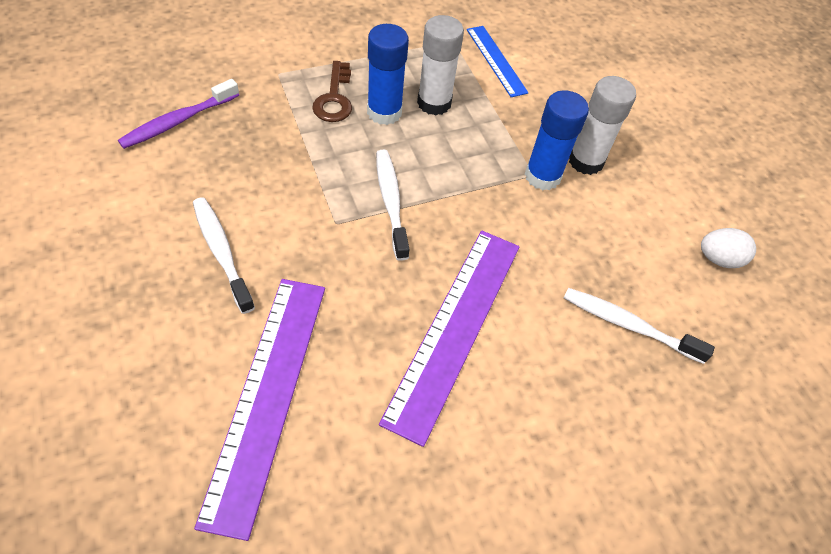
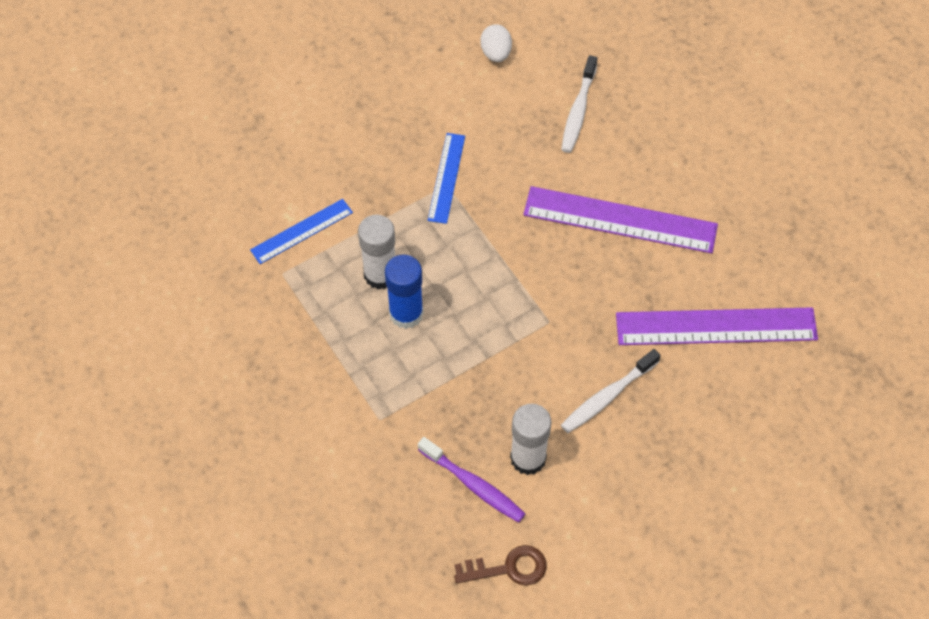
camera: 95 degrees left, 5 degrees up
(334, 98) = (400, 360): brown key -> brown key (508, 568)
(391, 202) = (513, 286): white toothbrush -> none
(542, 176) = (447, 178): blue glue stick -> blue ruler
(586, 161) = (418, 147): white glue stick -> white glue stick (528, 458)

